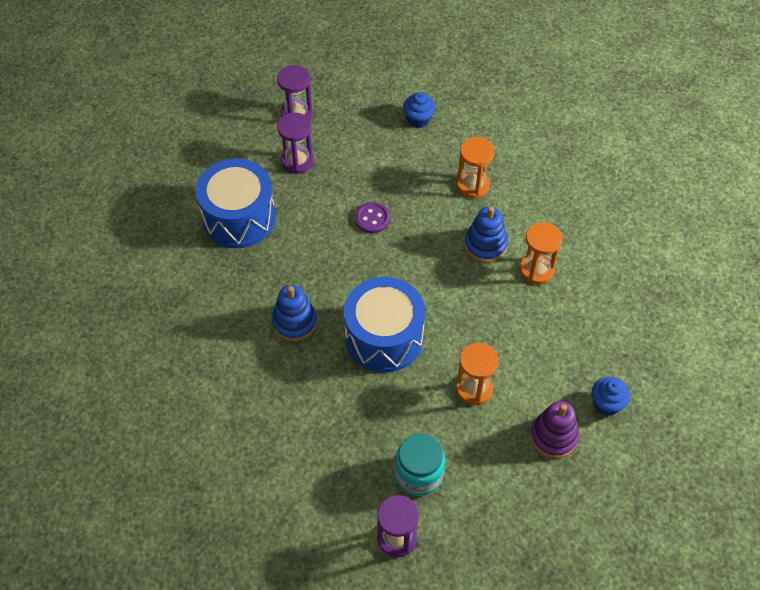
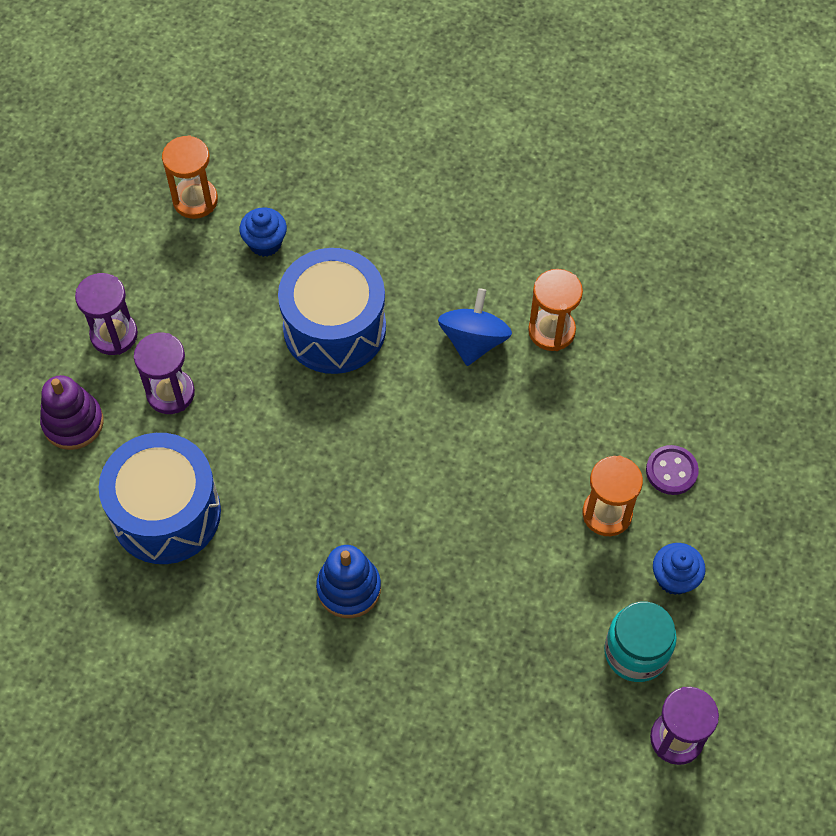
camera: 40 degrees left, 5 degrees up
(372, 218) = (322, 401): purple button -> purple button (671, 471)
(384, 337) = (462, 530): blue drum -> blue drum (334, 328)
(473, 185) = (398, 280): orange hourglass -> orange hourglass (195, 200)
(485, 245) = (473, 341): blue stacking toy -> blue spinning top
(553, 436) = (729, 503): purple stacking toy -> purple stacking toy (73, 423)
(607, 403) = (748, 427): blue cupcake -> blue cupcake (674, 578)

